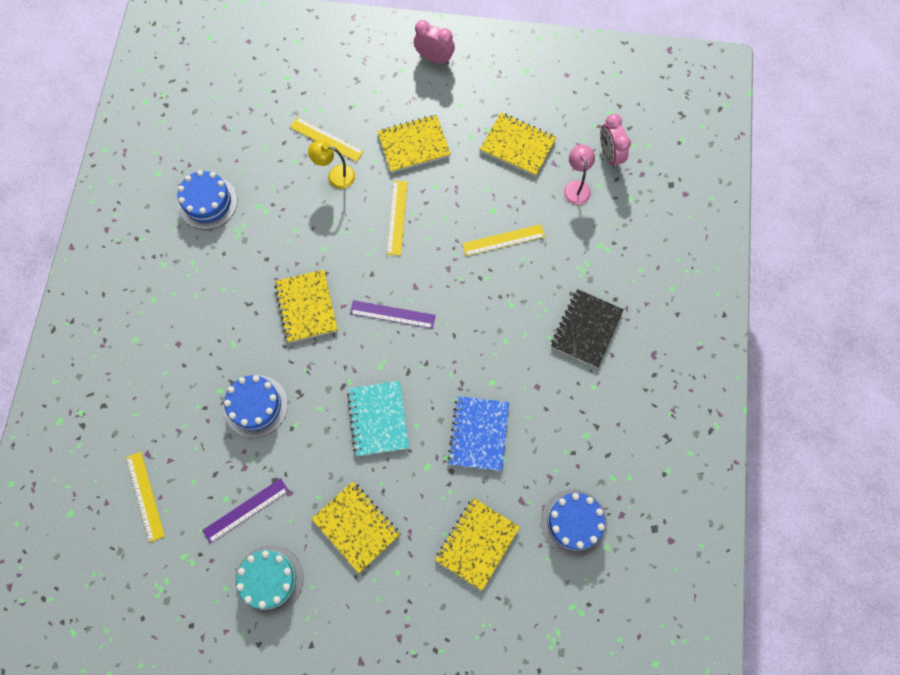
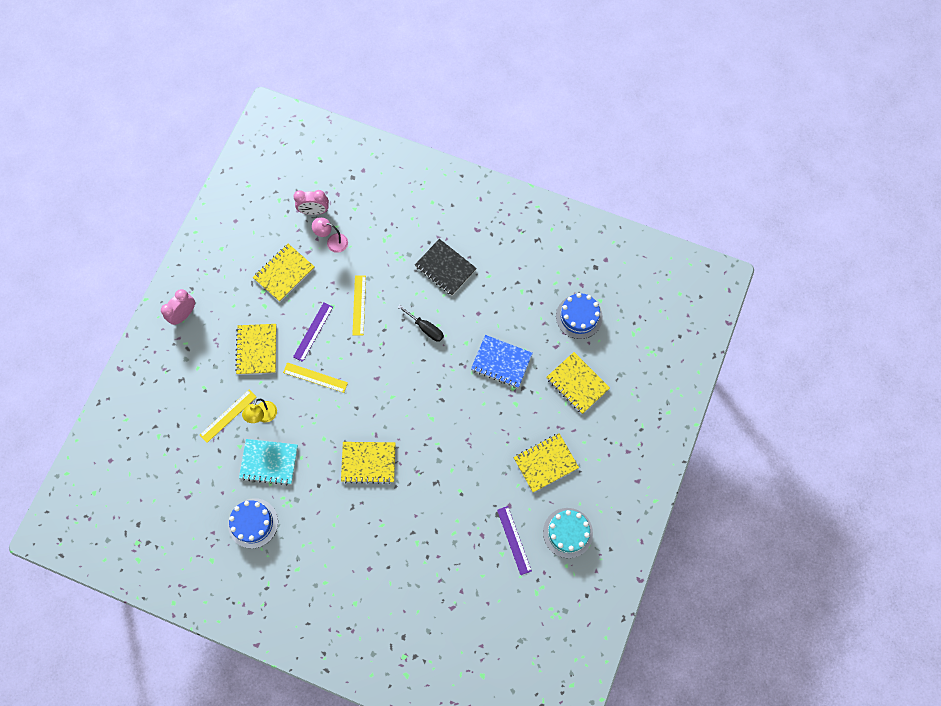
camera: 75 degrees left, 0 degrees up
(145, 496) = (484, 614): yellow ruler -> none
(255, 406) = (436, 517): blue cake -> none
(378, 419) = (471, 429): turquoise notebook -> turquoise notebook (269, 462)
(392, 314) = (394, 400): purple ruler -> purple ruler (313, 331)
(497, 327) = (426, 328): none -> black screwdriver

